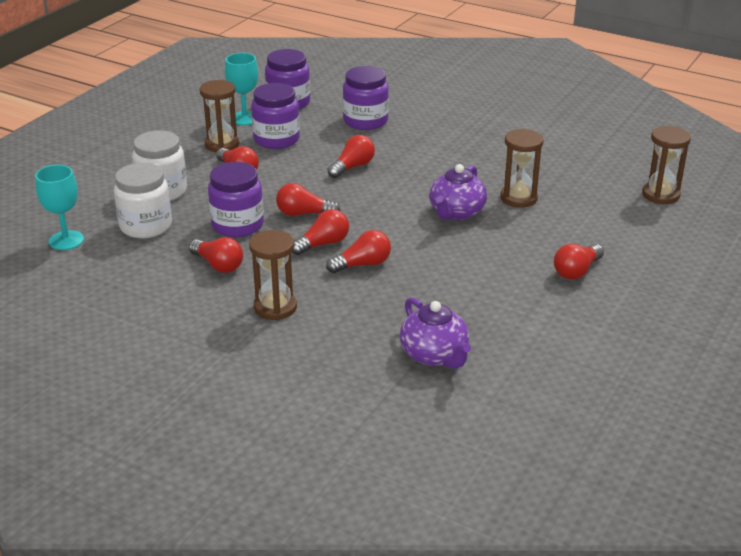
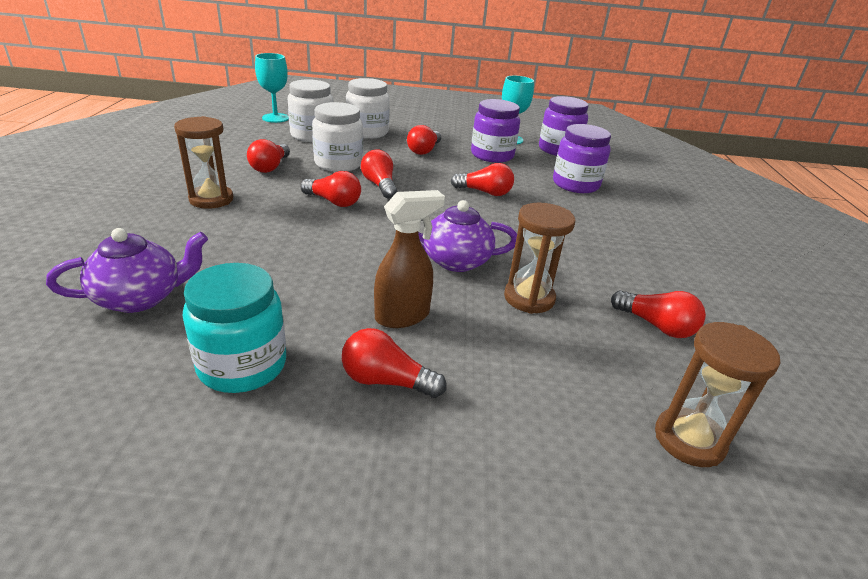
camera: 60 degrees right, 0 degrees up
(222, 145) = (458, 139): brown hourglass -> none
(237, 225) = (338, 164): purple jar -> white jar
(362, 264) = (308, 226): red light bulb -> red light bulb (656, 326)
(434, 355) = (140, 298): purple teapot -> purple teapot turned 150 degrees counterclockwise
(515, 250) = (403, 316): none -> brown spray bottle
(538, 319) = (242, 365): none -> turquoise jar

